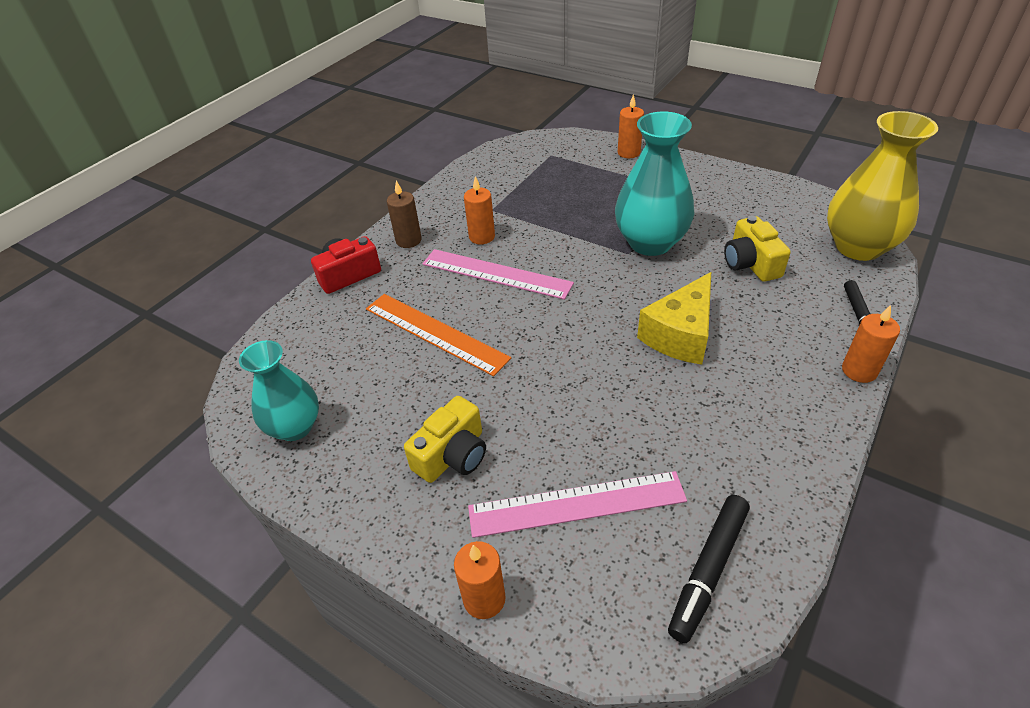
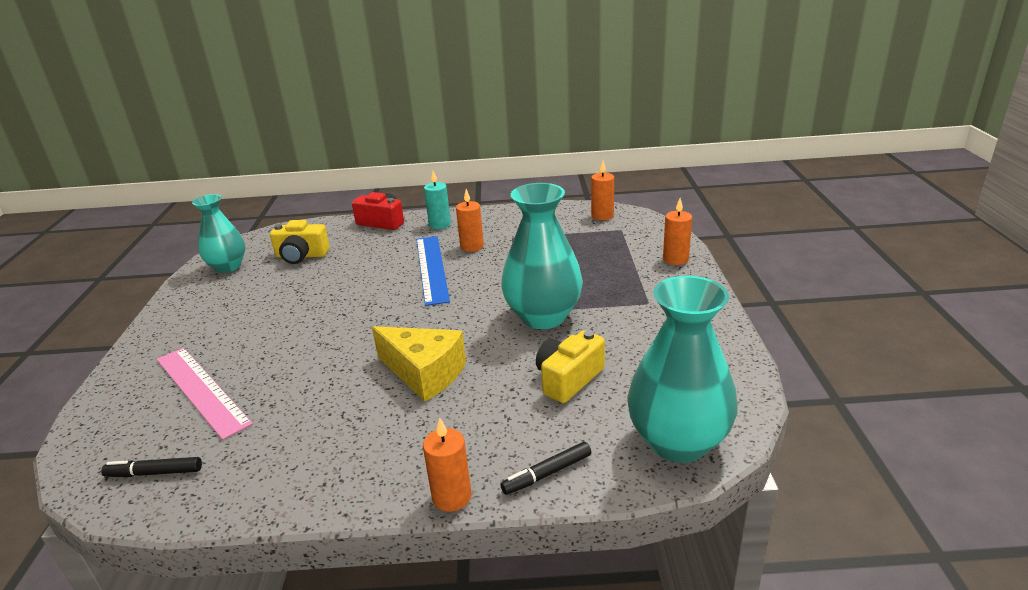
camera: 55 degrees right, 15 degrees down
(408, 240) = (440, 225): brown candle -> turquoise candle
(435, 333) = (345, 273): orange ruler -> none
(452, 455) = (228, 325): yellow camera -> yellow camera (301, 256)
(484, 599) = (107, 384): orange candle -> orange candle (602, 216)
(496, 274) = (431, 268): pink ruler -> blue ruler
(680, 334) = (424, 373): yellow cheese -> yellow cheese turned 150 degrees counterclockwise
(708, 570) = (154, 473): black marker -> black marker, size x0.67
(858, 247) = (678, 442): yellow vase -> turquoise vase

